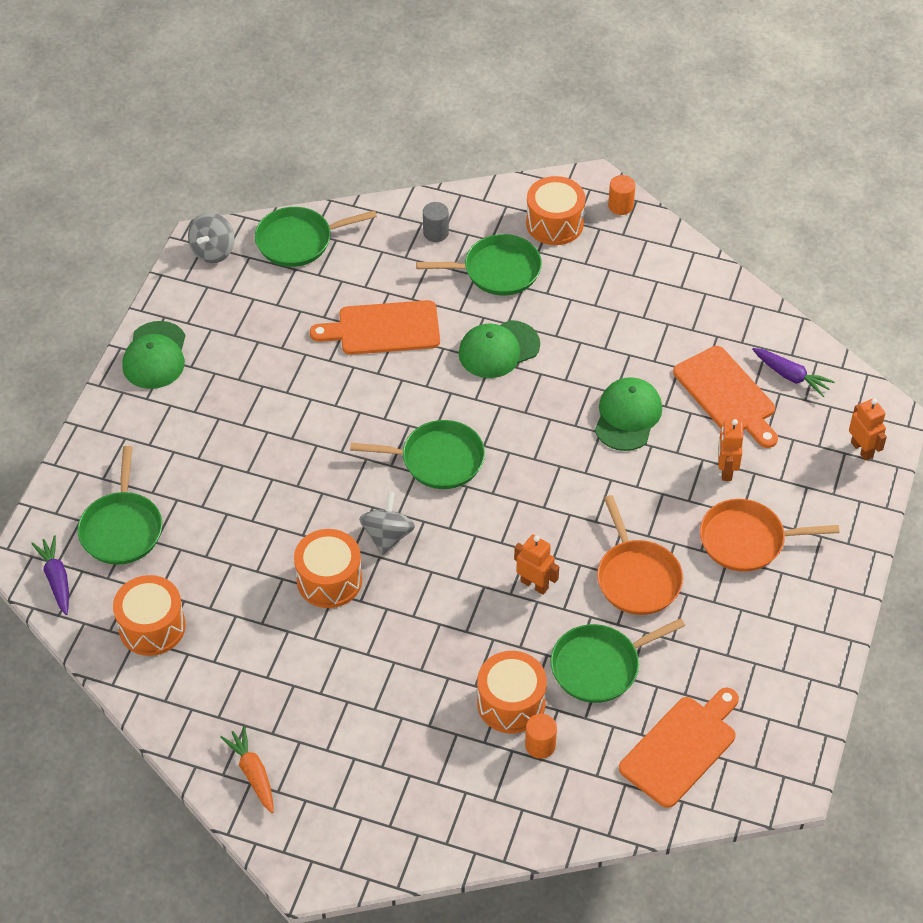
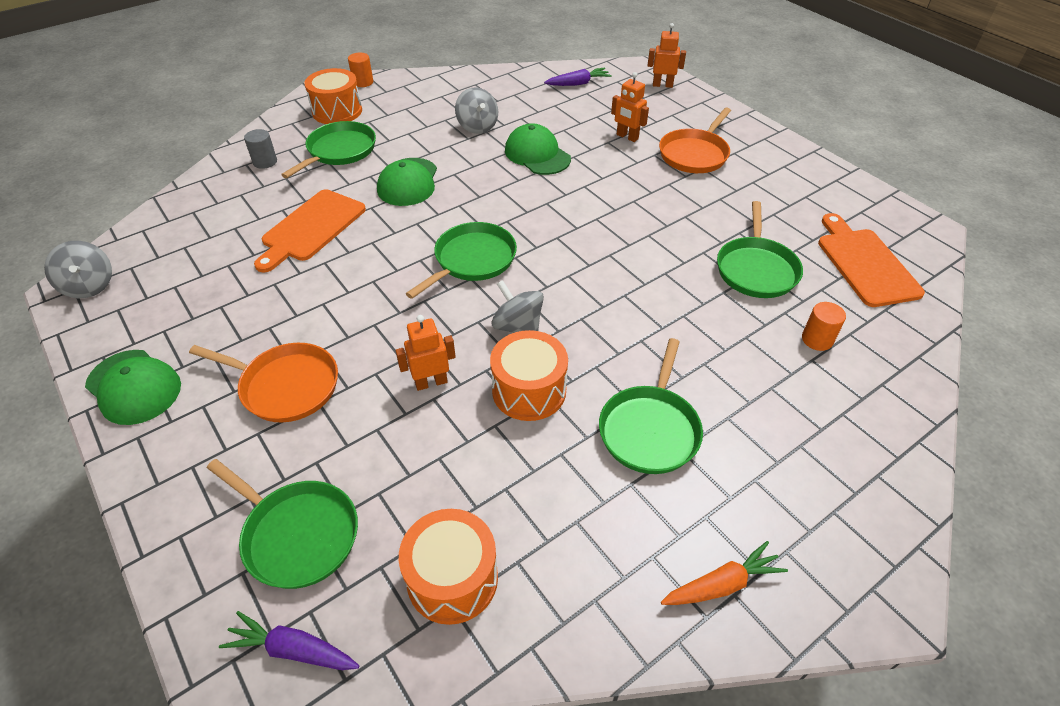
camera: 55 degrees left, 5 degrees down
(252, 773) = (722, 584): orange carrot -> orange carrot turned 150 degrees clockwise
(298, 241) = (161, 232): green pan -> green pan (650, 429)
(511, 703) = (760, 336): orange drum -> none
(534, 584) = (647, 266): orange robot -> orange robot (431, 382)
(630, 343) = (477, 127): none -> grey spinning top
(637, 578) = (686, 213): orange pan -> orange pan (286, 386)
(727, 395) = (565, 110): orange cutting board -> none

